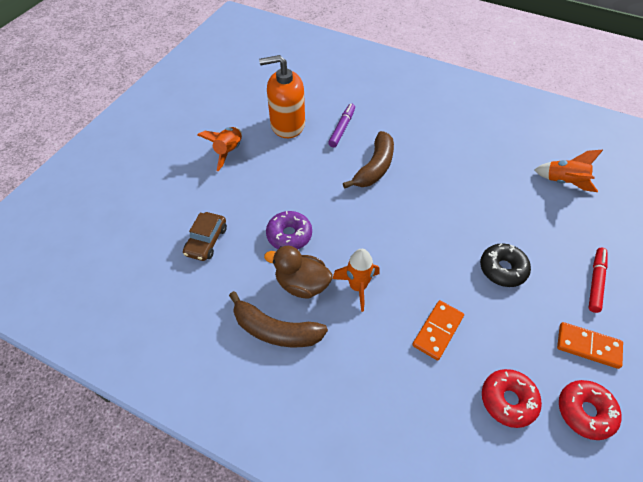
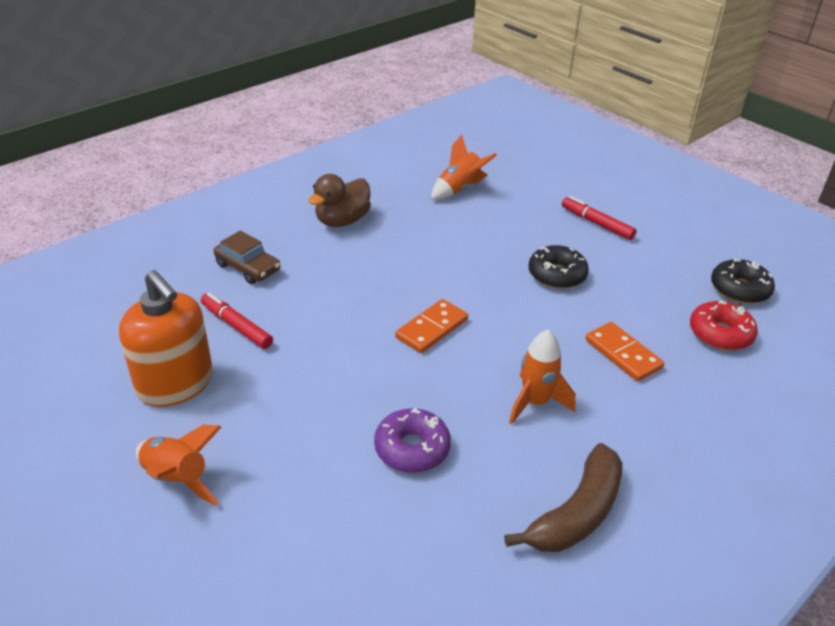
camera: 70 degrees left, 15 degrees down
(206, 241) = (367, 563): brown car -> brown car (248, 267)
(287, 125) = (175, 384): orange soap dispenser -> orange soap dispenser turned 60 degrees counterclockwise
(302, 284) = (508, 460): brown duck -> brown duck (342, 221)
(342, 128) = (236, 326): purple marker -> red marker
(374, 167) = (339, 319): brown banana -> none
(585, 412) = (739, 289): red donut -> black donut
(588, 346) = (669, 258): orange domino -> orange domino (432, 329)

